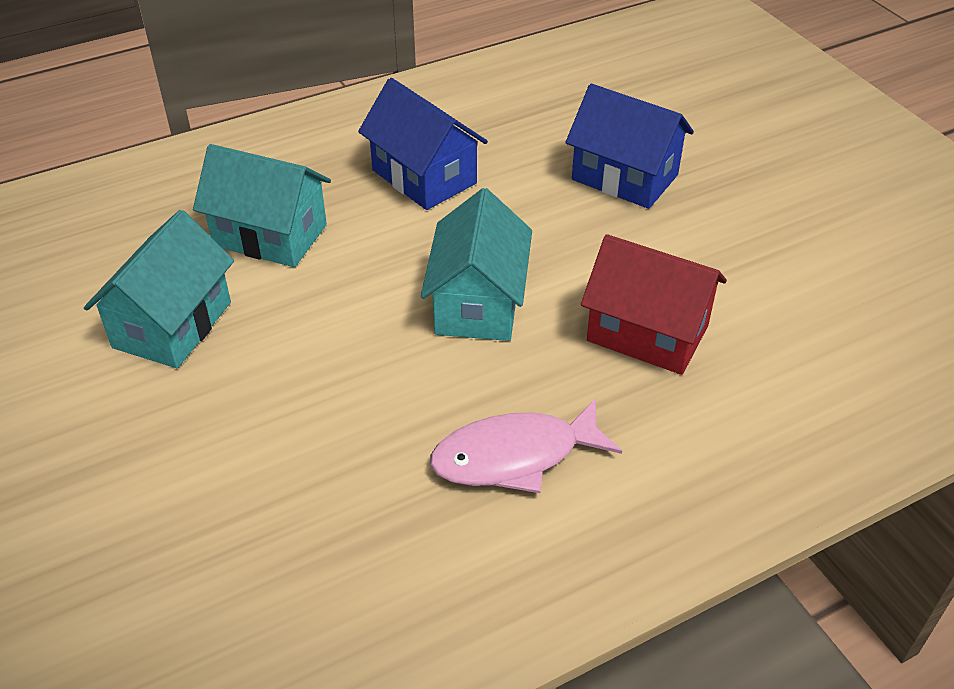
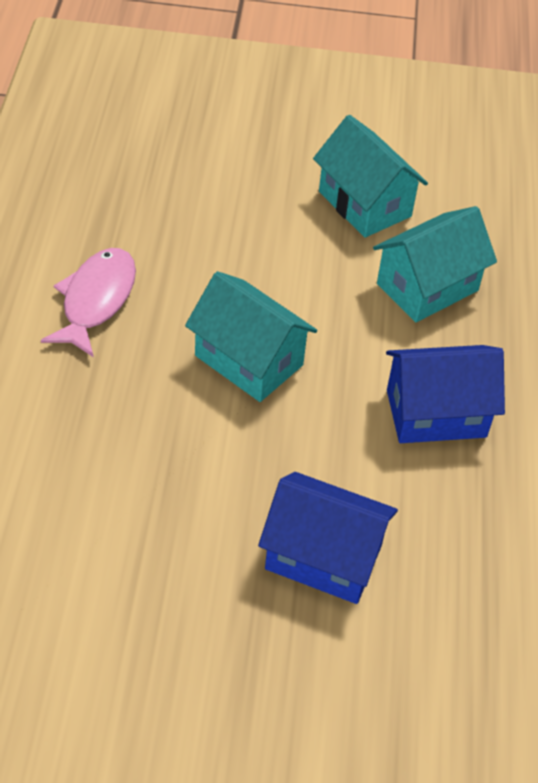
camera: 120 degrees right, 5 degrees up
(624, 177) = (323, 557): blue house -> blue house turned 45 degrees clockwise
(647, 333) = (128, 437): red house -> none

